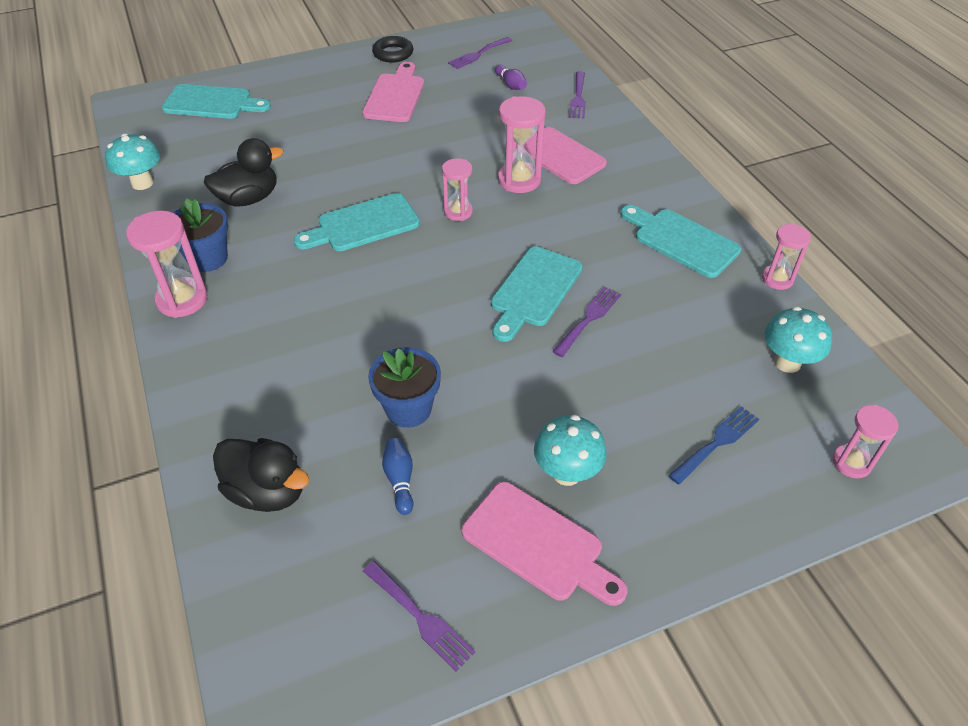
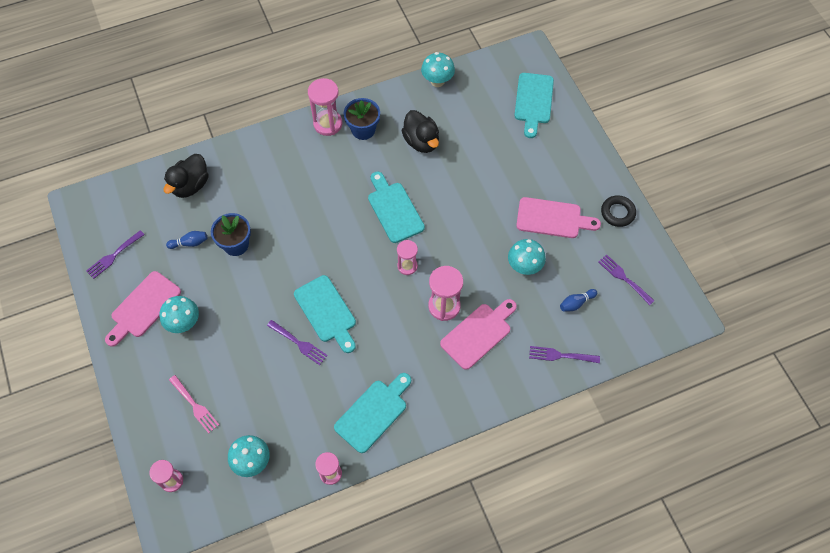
camera: 90 degrees right, 15 degrees up
(462, 118) = (524, 267): none -> turquoise mushroom
(511, 85) = (576, 303): purple bowling pin -> blue bowling pin
(534, 290) = (326, 312): turquoise cutting board -> turquoise cutting board turned 150 degrees counterclockwise
(716, 442) = (195, 406): blue fork -> pink fork

